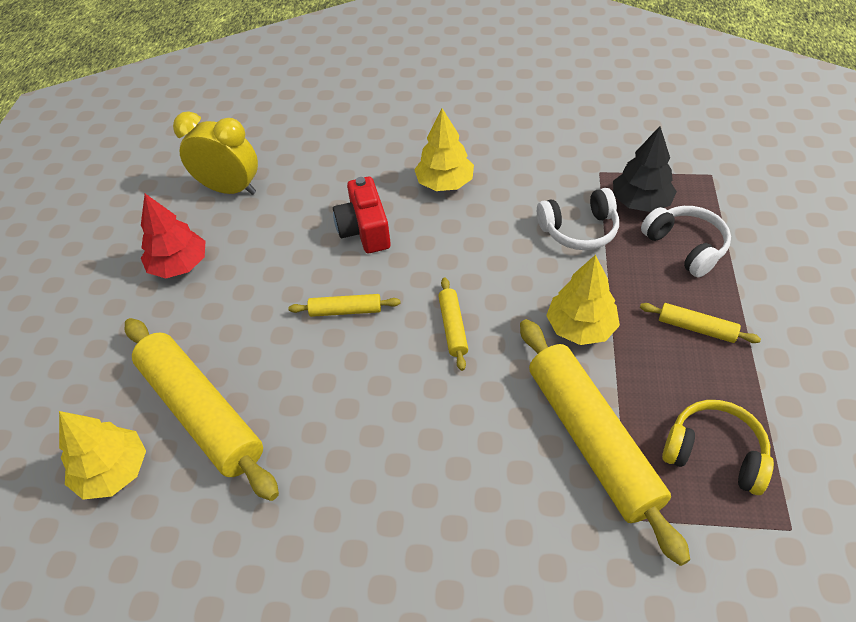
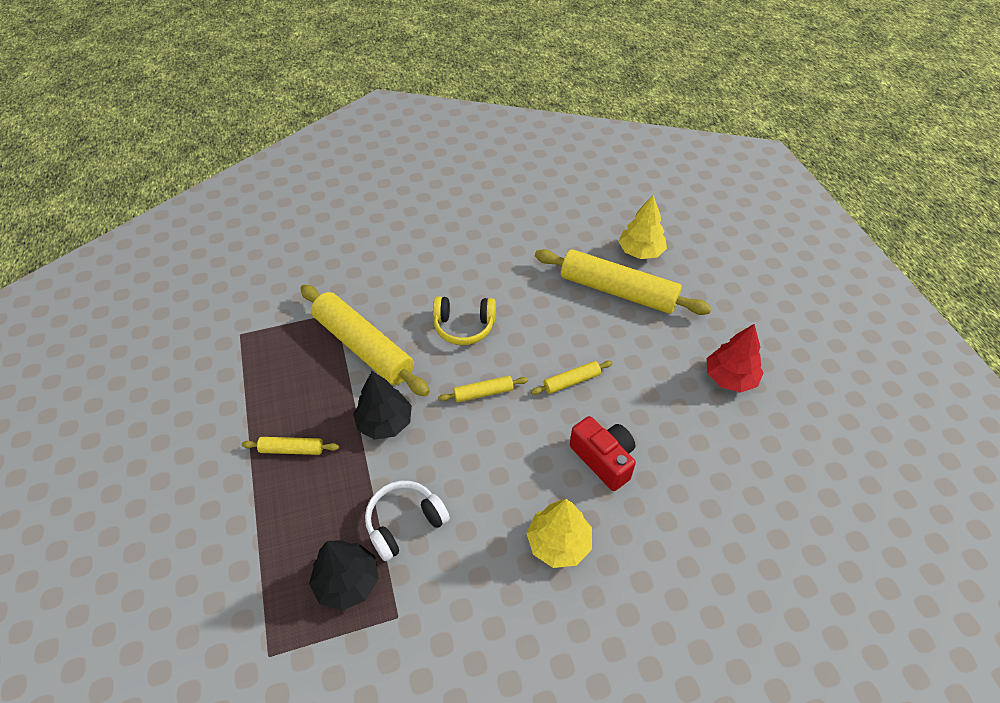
camera: 155 degrees right, 0 degrees up
(230, 189) = (762, 465): yellow clock -> none
(453, 327) = (483, 393): yellow rolling pin -> yellow rolling pin turned 75 degrees counterclockwise
(580, 327) = (385, 423): yellow tree -> black tree
(685, 247) = (300, 534): white headphones -> none
(714, 453) = (283, 361): yellow headphones -> yellow headphones (464, 326)

